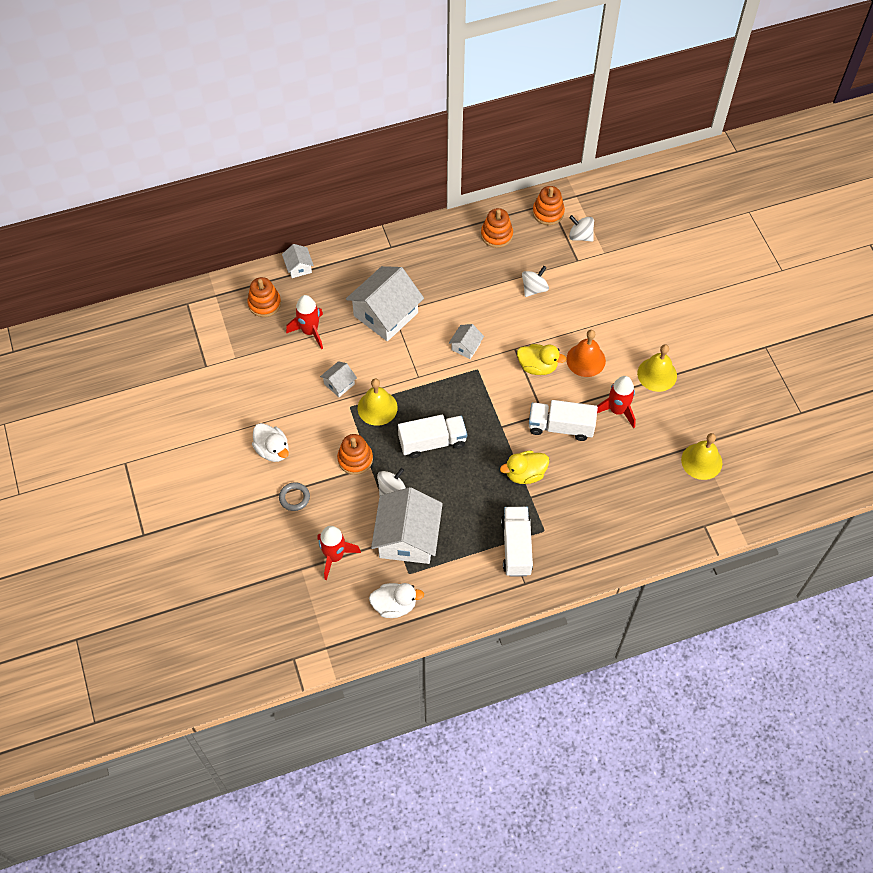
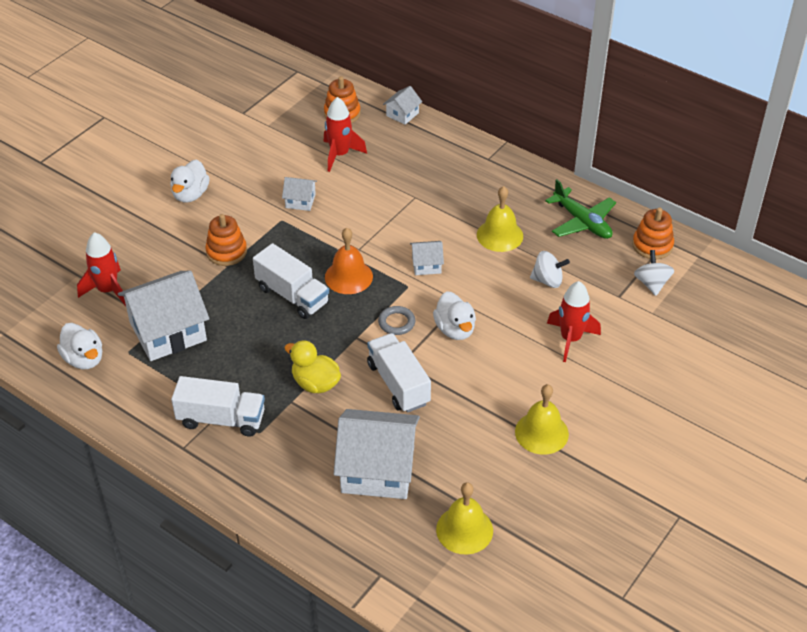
camera: 55 degrees right, 15 degrees down
(294, 498) = (151, 233): grey ring -> grey ring (396, 323)
(377, 407) = (297, 238): yellow bell -> yellow bell (499, 235)
(385, 314) = (408, 192): white house -> white house (377, 469)
(391, 489) = (214, 293): white spinning top -> none
(496, 235) = (582, 222): orange stacking toy -> green plane
(516, 547) = (221, 419): white truck -> white truck turned 45 degrees clockwise
(537, 366) = (455, 329): yellow duck -> white duck
(586, 360) = (501, 363): orange bell -> orange bell (348, 276)
(617, 410) = (462, 421): red rocket -> red rocket (570, 339)

